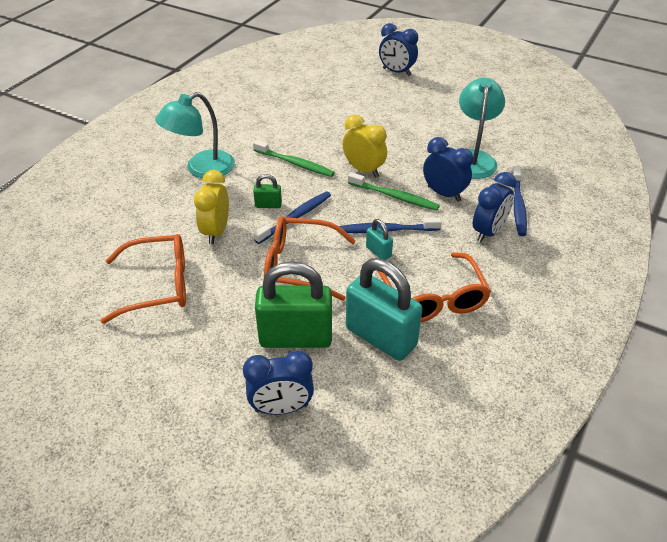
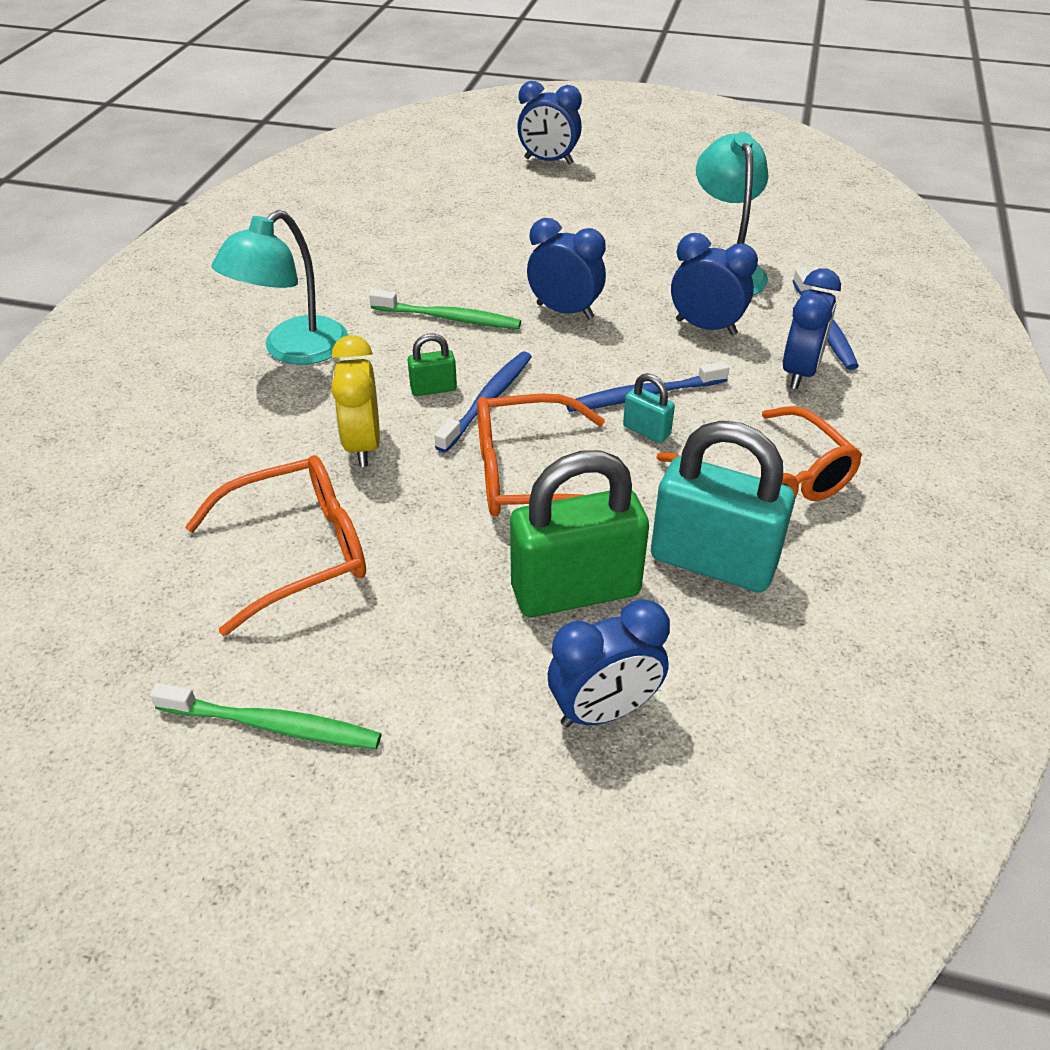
camera: 15 degrees left, 0 degrees up
(363, 170) = (565, 311): yellow clock -> blue clock
(394, 196) = (632, 343): green toothbrush -> green toothbrush (273, 725)

